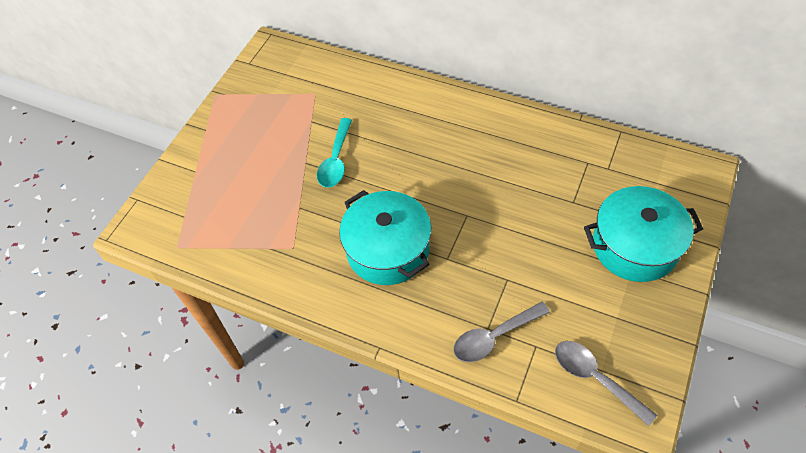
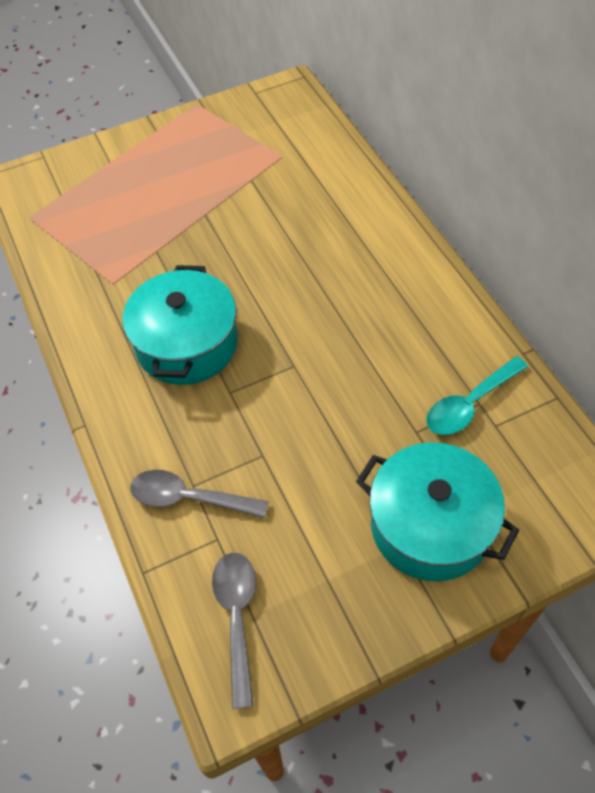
camera: 40 degrees right, 0 degrees up
(336, 160) = (232, 230): turquoise spoon -> turquoise spoon (469, 404)

